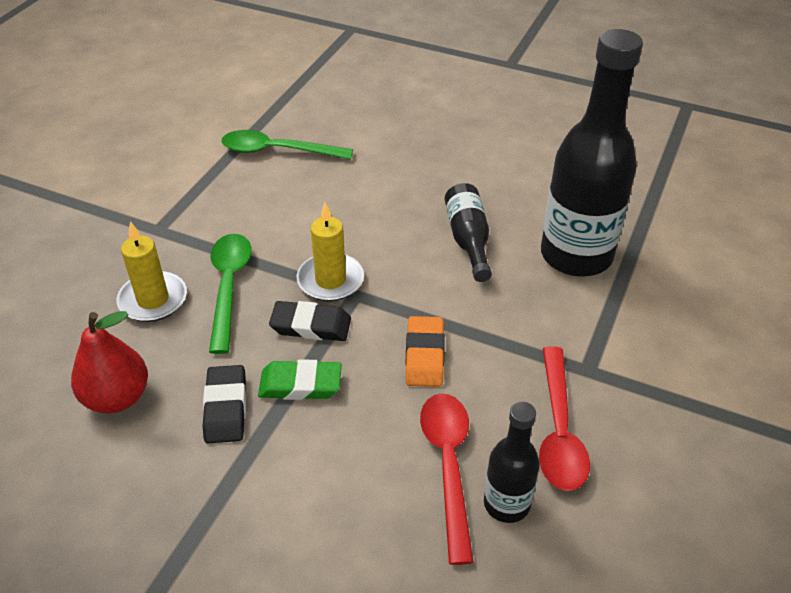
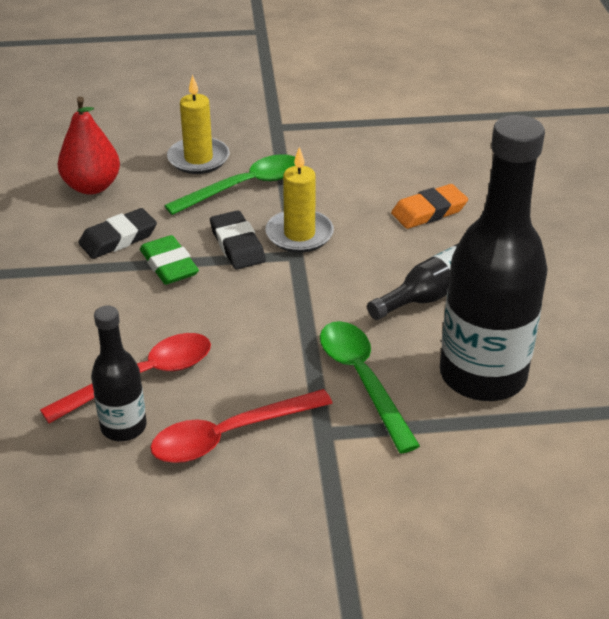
camera: 60 degrees right, 5 degrees down
(277, 151) = (435, 141): green spoon -> green spoon (362, 380)
(424, 355) = (255, 320): orange eraser -> orange eraser (429, 211)

